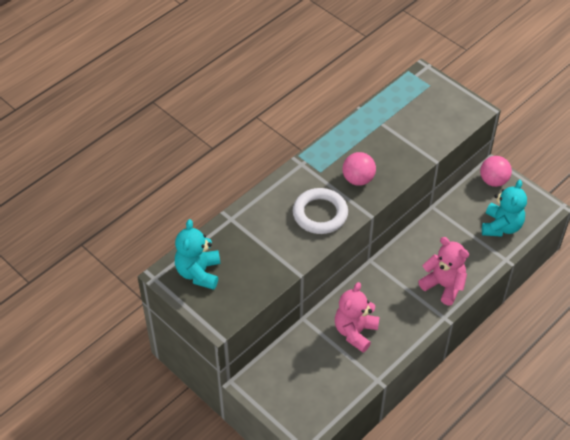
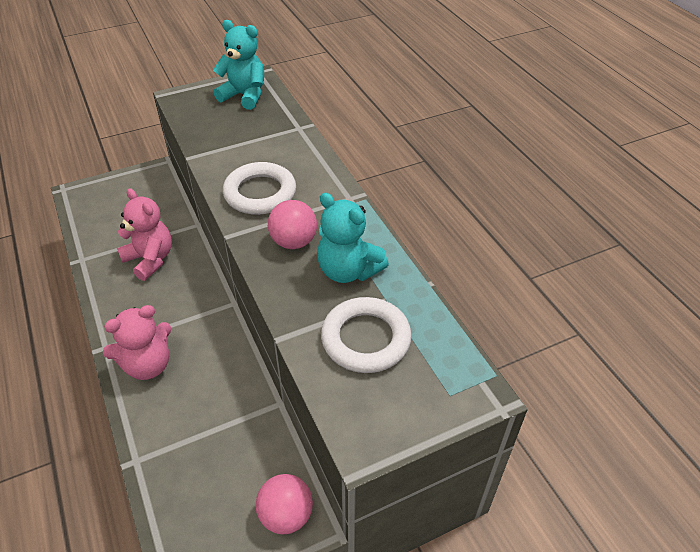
camera: 110 degrees right, 5 degrees down
(414, 124) = (365, 339): none -> white ring
(501, 226) = (194, 482): turquoise teddy bear -> turquoise teddy bear (348, 270)

